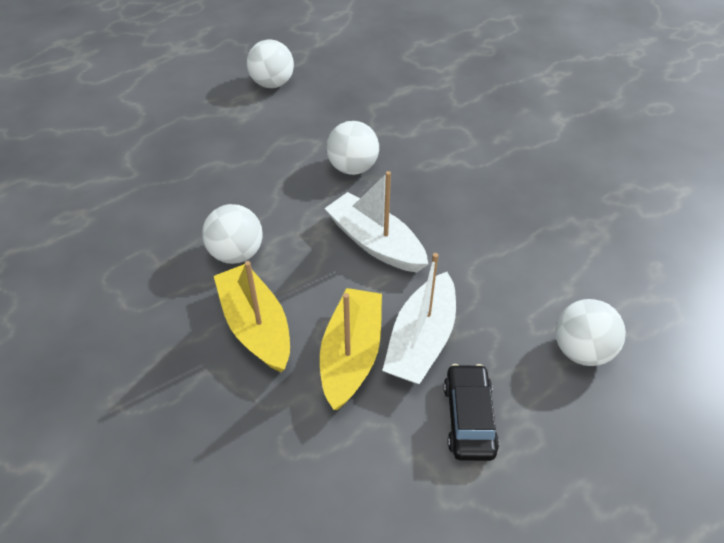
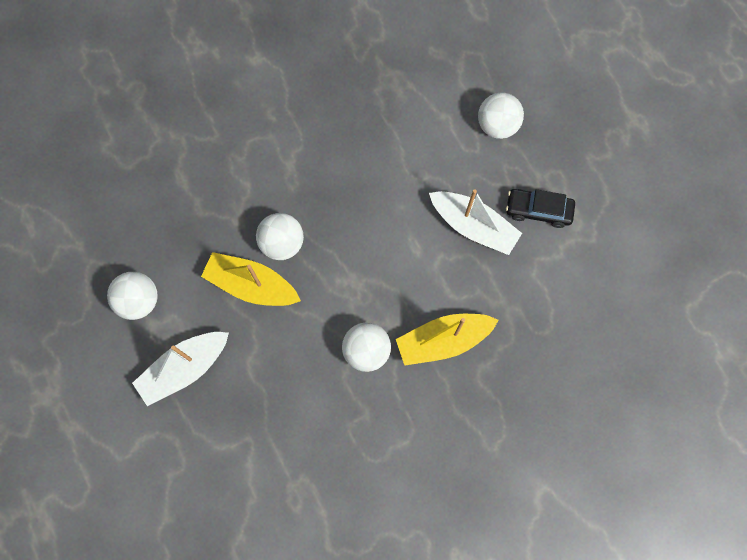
camera: 80 degrees left, 25 degrees up
(351, 355) = (478, 276): yellow boat -> yellow boat (251, 285)
(375, 243) = (375, 240): white boat -> white boat (184, 369)

